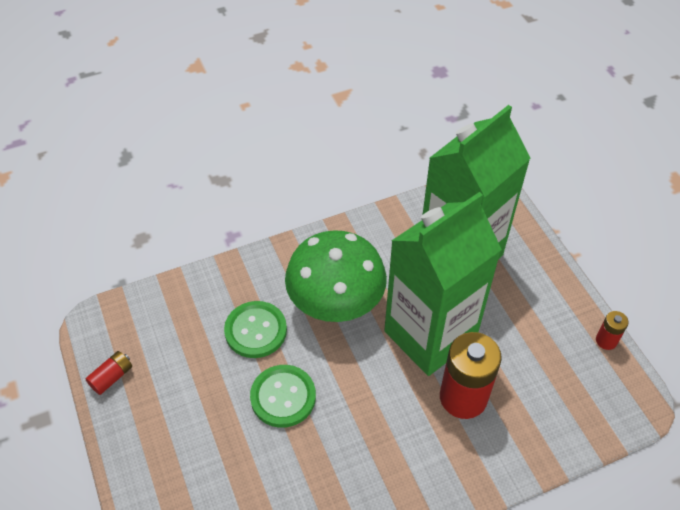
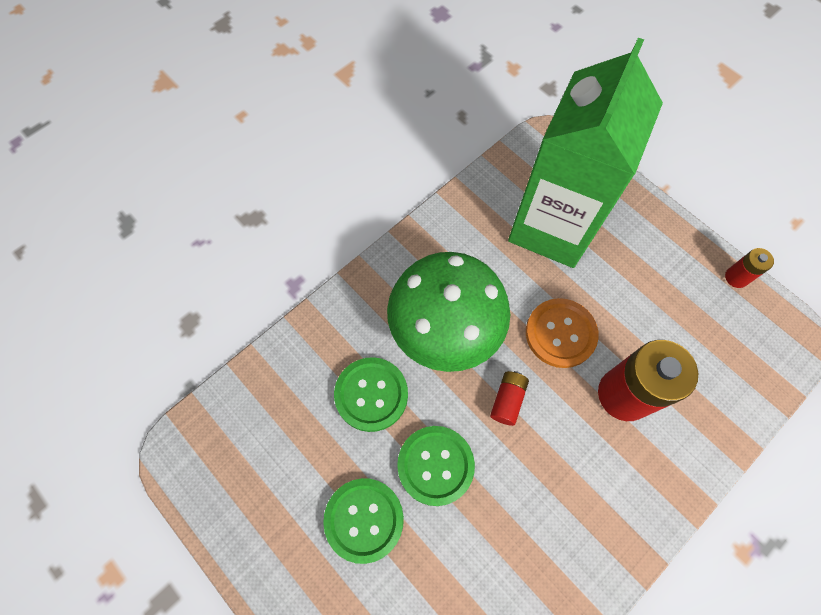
camera: 20 degrees left, 15 degrees up
(112, 377) = (229, 514): red battery -> red battery (507, 400)
(210, 416) = (364, 520): none -> green button
(430, 335) = (560, 333): green carton -> orange button

